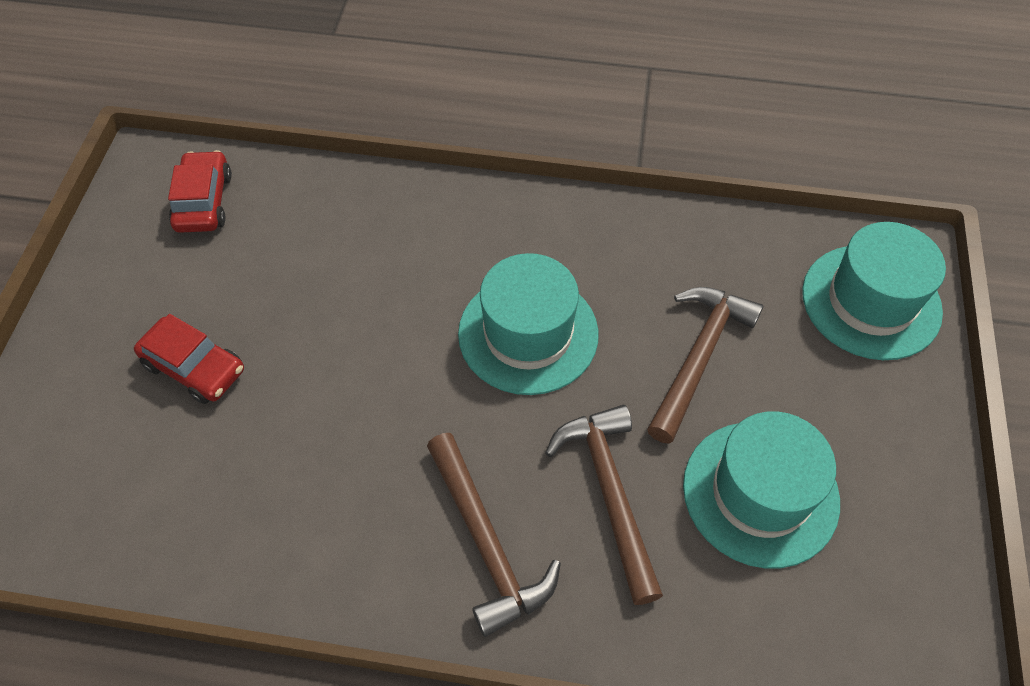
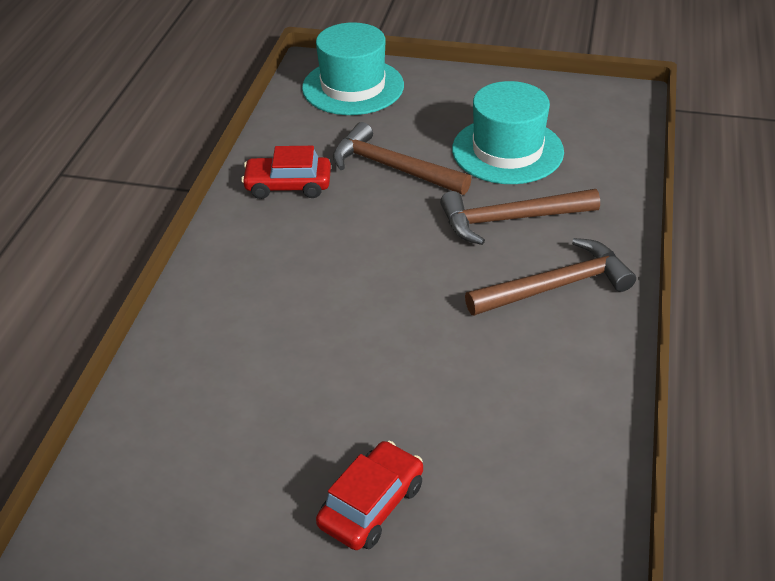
camera: 85 degrees left, 15 degrees down
(204, 201) = (130, 522): red car -> red car (288, 185)
(528, 334) = (359, 257): turquoise hat -> none

